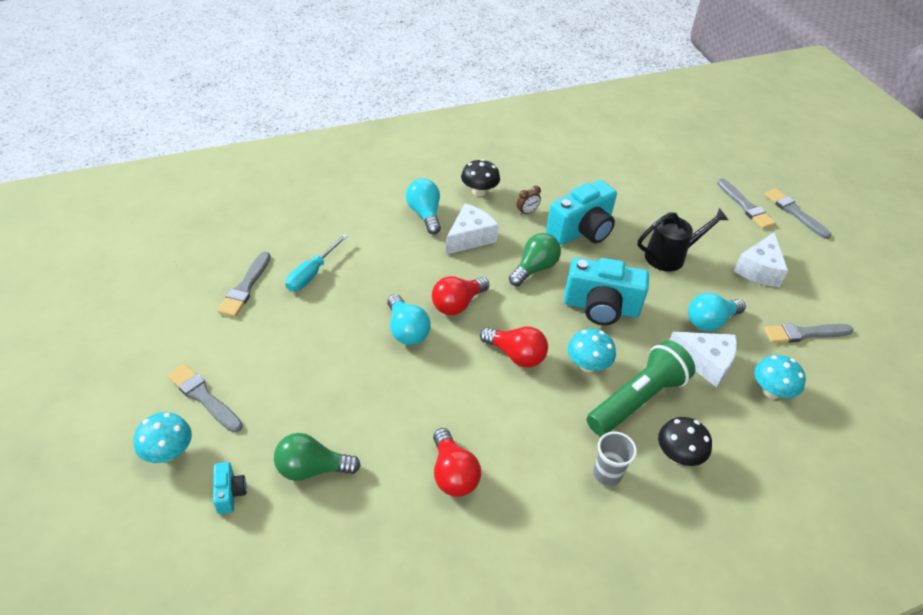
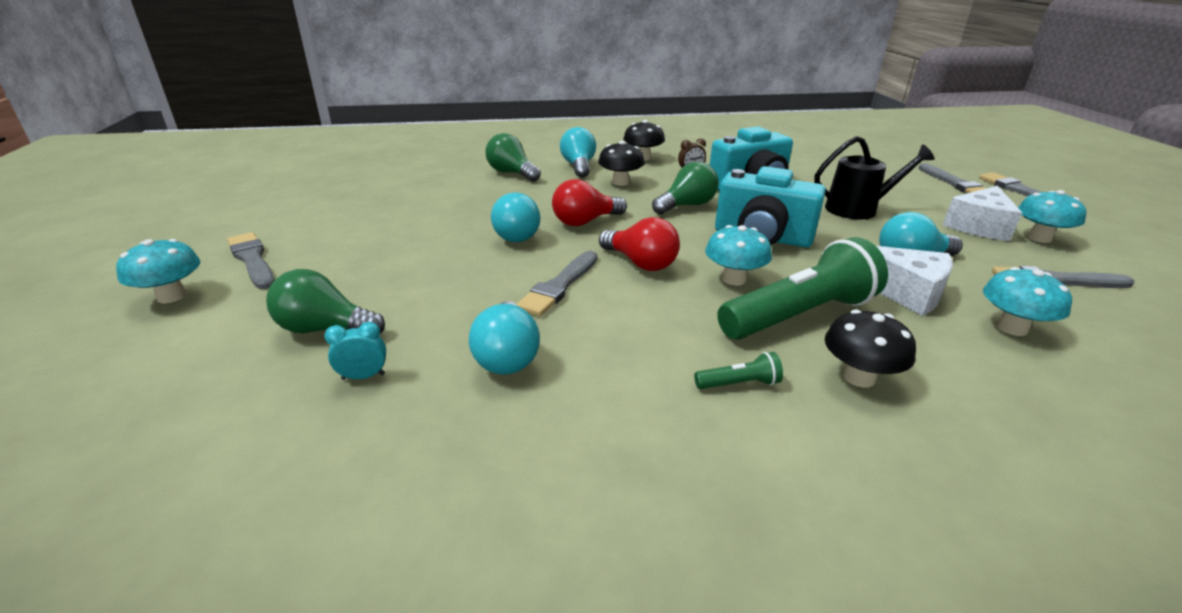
camera: 15 degrees right, 15 degrees down
(230, 493) = (206, 338): turquoise camera -> none
(245, 287) = (363, 194): grey brush -> grey brush (559, 286)
(312, 274) = (437, 191): turquoise screwdriver -> none
(364, 510) = (363, 376): none -> turquoise clock
(367, 234) = (512, 173): none -> green light bulb
(453, 474) = (507, 356): red light bulb -> turquoise light bulb
(470, 237) = (620, 182): white cheese -> black mushroom
(607, 474) = (739, 384): grey cup -> green flashlight
(800, 280) = (1039, 238): none -> turquoise mushroom

